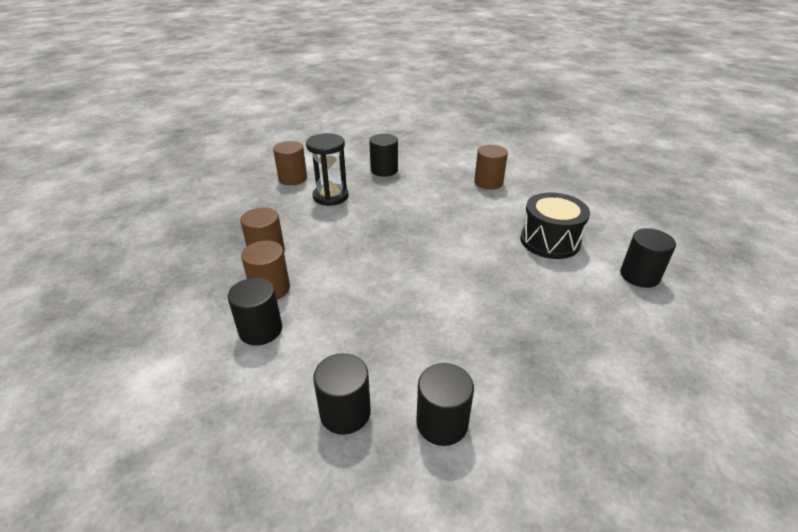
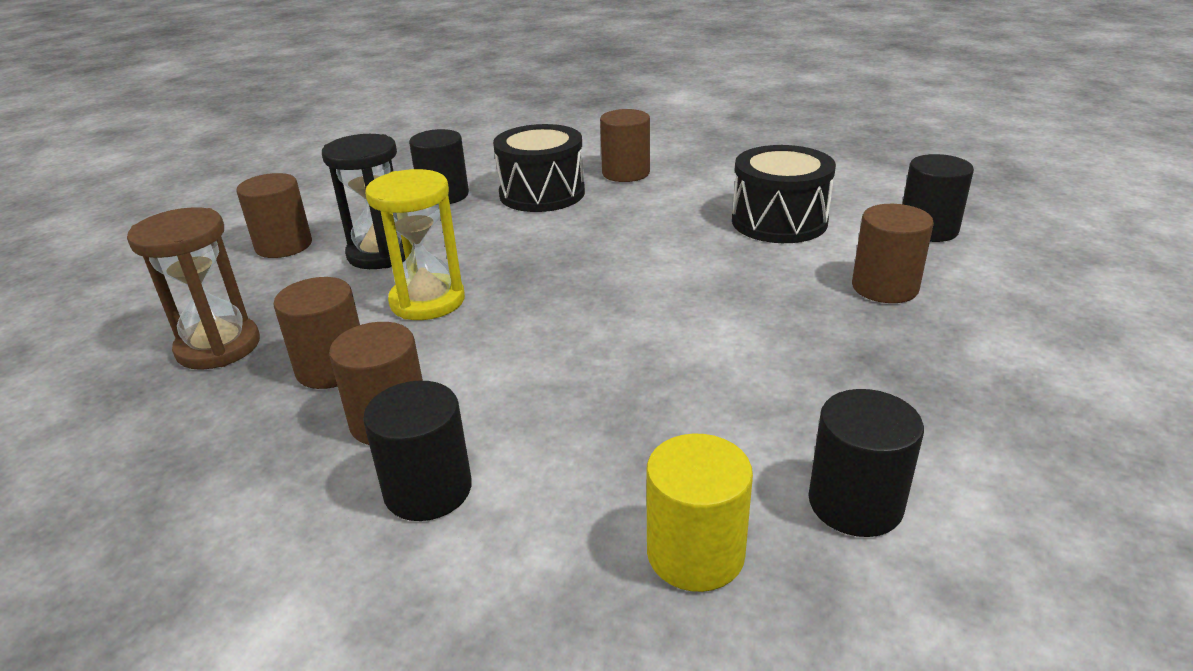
camera: 25 degrees left, 5 degrees down
(231, 225) = (218, 347): none -> brown hourglass
(331, 230) = (427, 301): none -> yellow hourglass
(345, 412) = (695, 553): black cylinder -> yellow cylinder
(433, 183) = (542, 193): none -> black drum
(575, 305) = (884, 287): none -> brown cylinder

